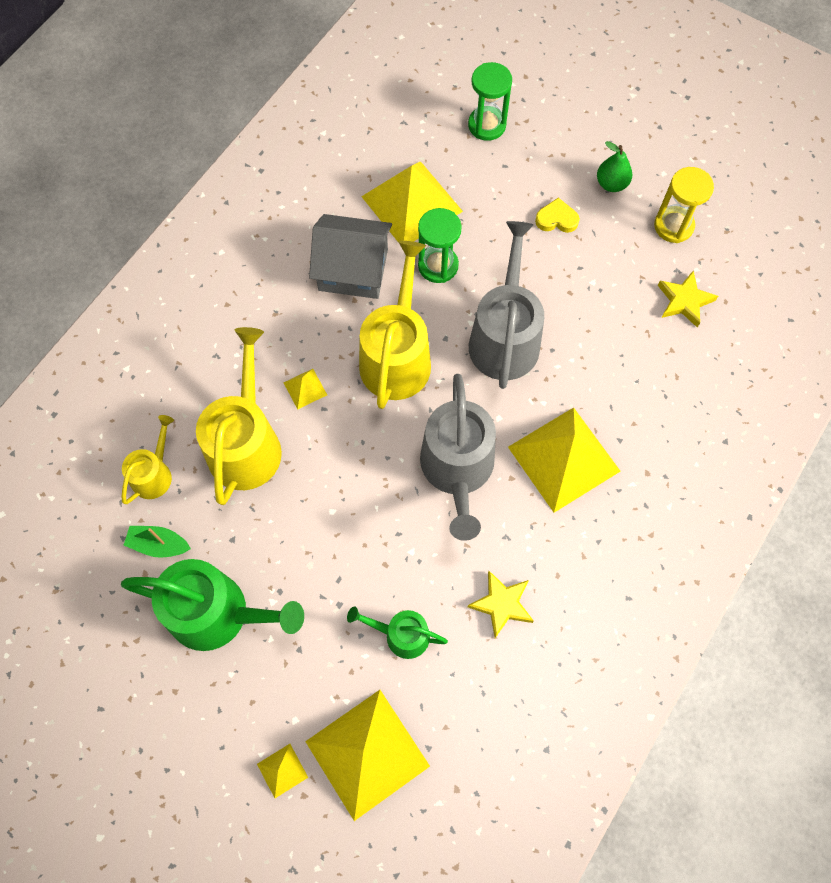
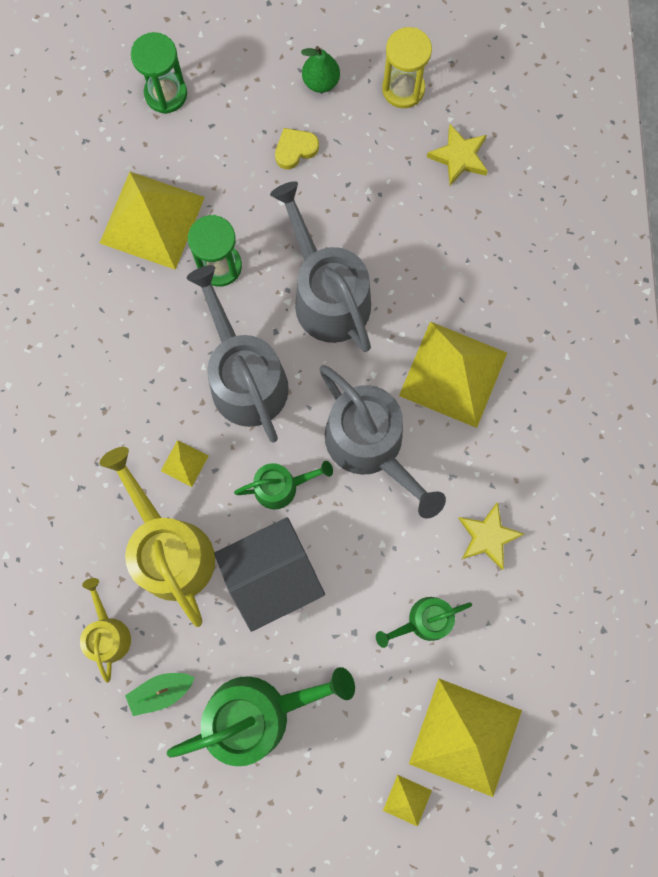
camera: 35 degrees left, 10 degrees up
(353, 269) = (145, 321): grey house -> grey house (271, 575)
(365, 454) = (281, 486): none -> green watering can
(397, 357) = (245, 378): yellow watering can -> grey watering can

